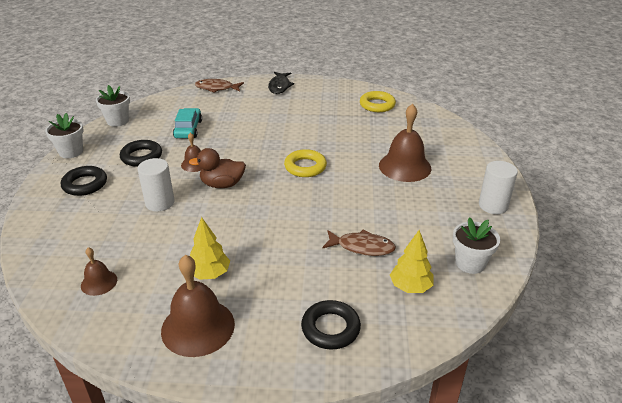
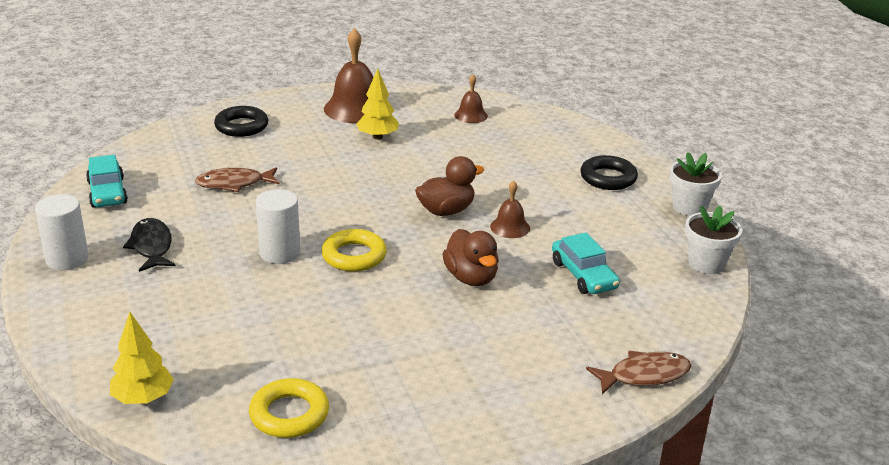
camera: 155 degrees right, 5 degrees down
(141, 156) = (591, 221): black ring -> none
(160, 203) = (497, 178): white cylinder -> white cylinder (280, 253)
(249, 140) = (471, 278): none -> brown duck
(279, 86) = (526, 416): black fish -> black fish (151, 246)
(405, 166) = (202, 289): brown bell -> none
(410, 287) = (173, 163): yellow tree -> yellow tree (143, 398)
(470, 263) = (107, 193): white flower pot -> turquoise car

